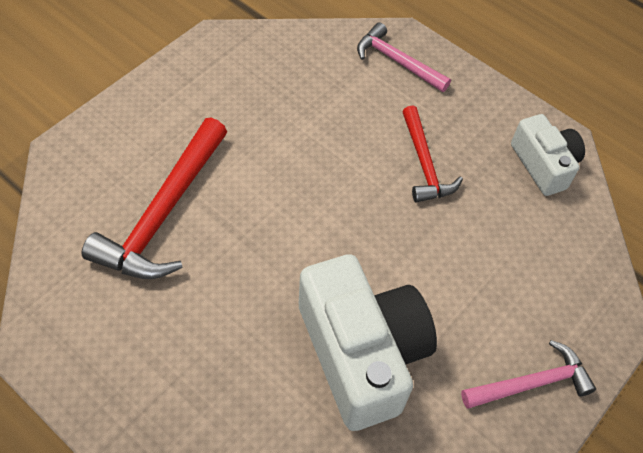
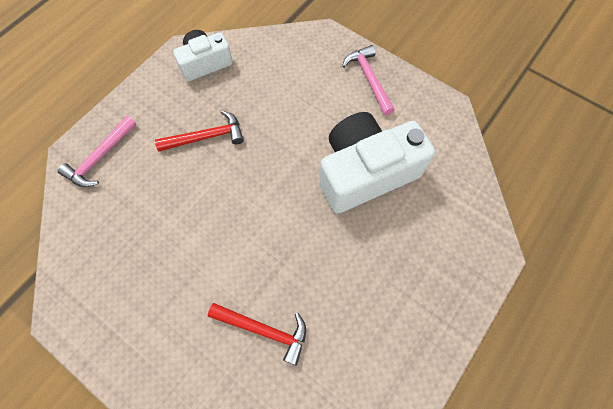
camera: 90 degrees left, 10 degrees up
(163, 213) = (264, 330): red hammer -> red hammer, size x0.61

